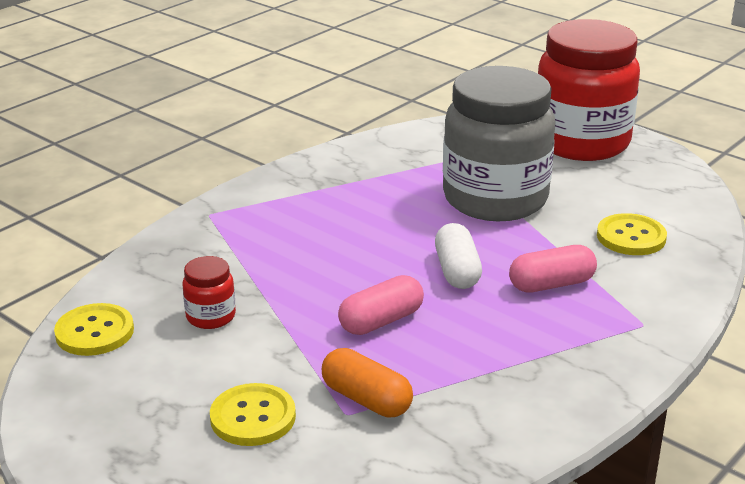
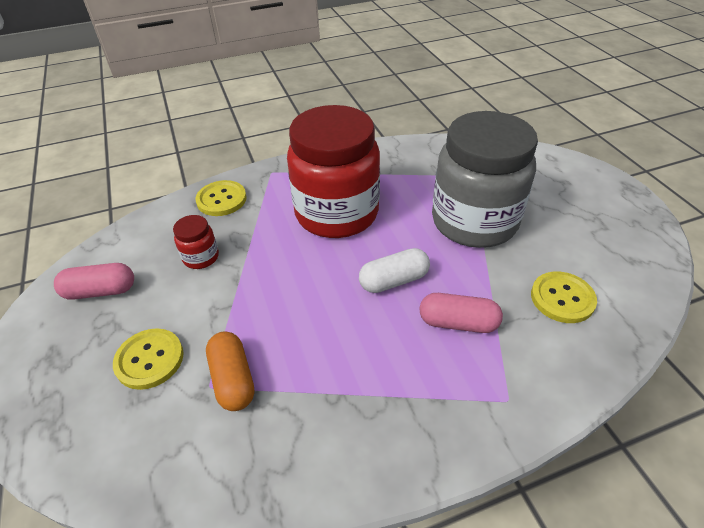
camera: 30 degrees right, 15 degrees up
(94, 332) = (128, 243): yellow button -> yellow button (221, 199)
(381, 321) = (303, 307): pink capsule -> pink capsule (100, 291)
(457, 271) = (393, 280): white capsule -> white capsule turned 45 degrees clockwise
(581, 142) = (584, 189): red jar -> red jar (337, 213)

